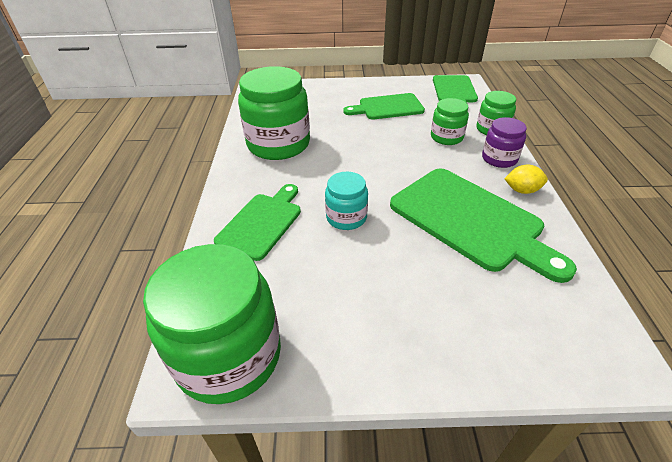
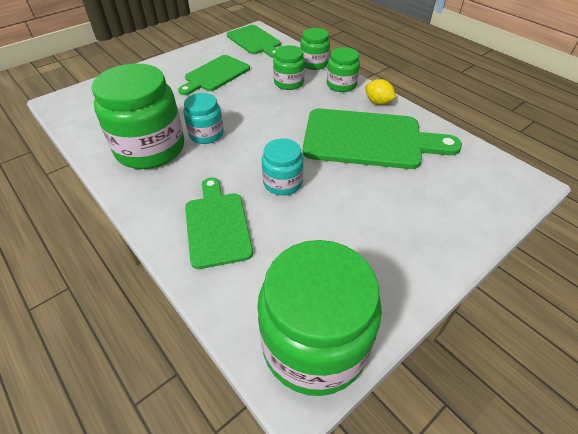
camera: 40 degrees left, 5 degrees up
(329, 151) = (206, 134): none -> turquoise jar
(499, 159) = (341, 85): purple jar -> green jar
(522, 190) = (378, 102): yellow lemon -> yellow lemon turned 75 degrees clockwise

